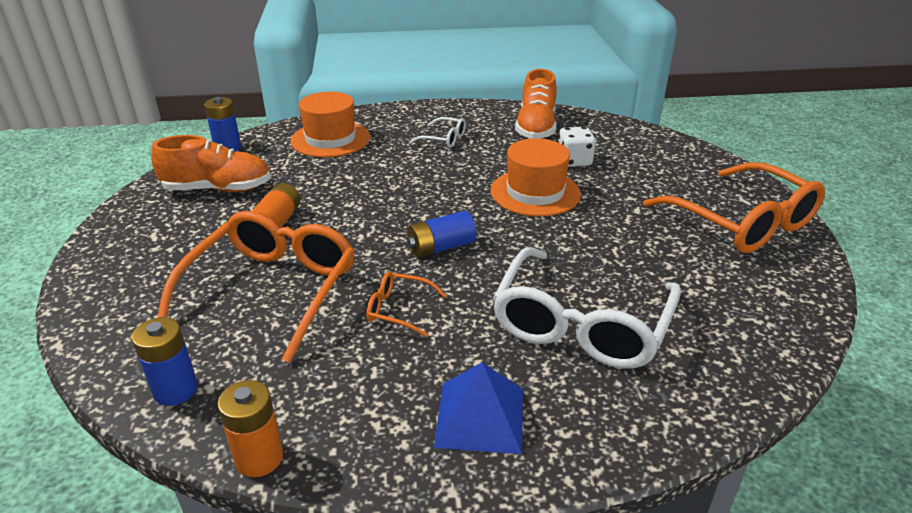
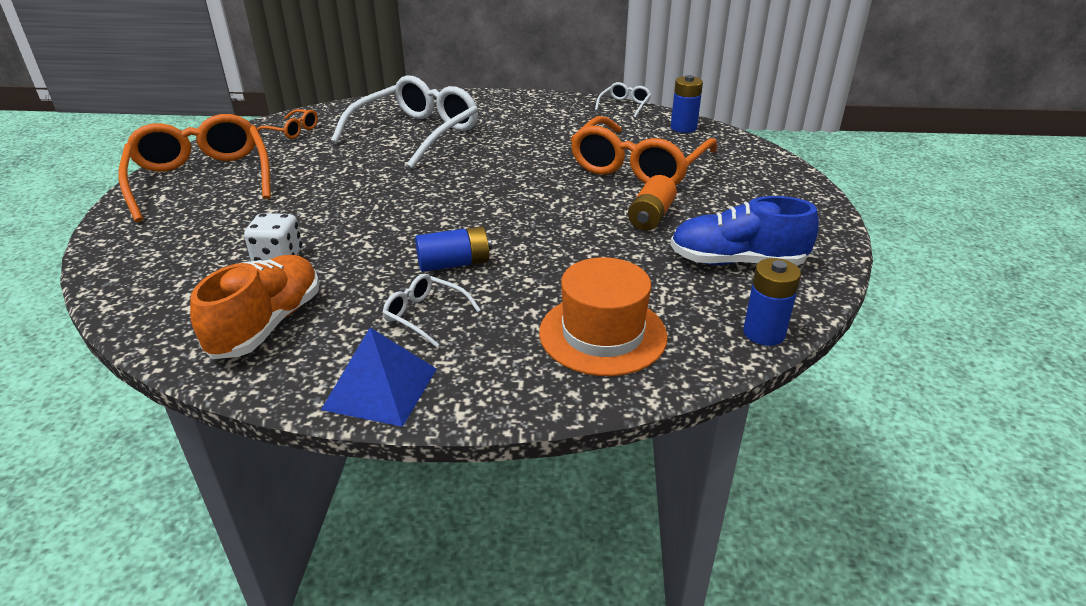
camera: 170 degrees left, 0 degrees up
(218, 189) = (737, 262): orange shoe -> blue shoe
(259, 458) = (624, 105): orange battery -> white glasses
(399, 310) = (540, 149): orange glasses -> orange glasses (292, 131)
(441, 247) = (492, 183): blue battery -> blue battery (454, 264)
(480, 417) = (505, 108): blue pyramid -> blue pyramid (380, 388)
(535, 192) = (365, 223): orange hat -> none

